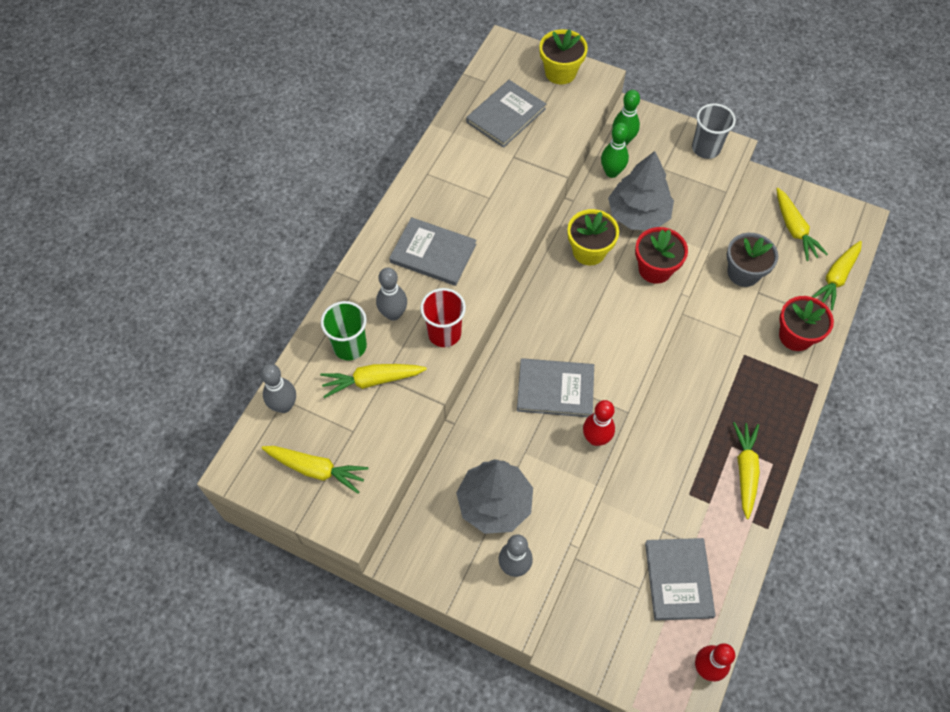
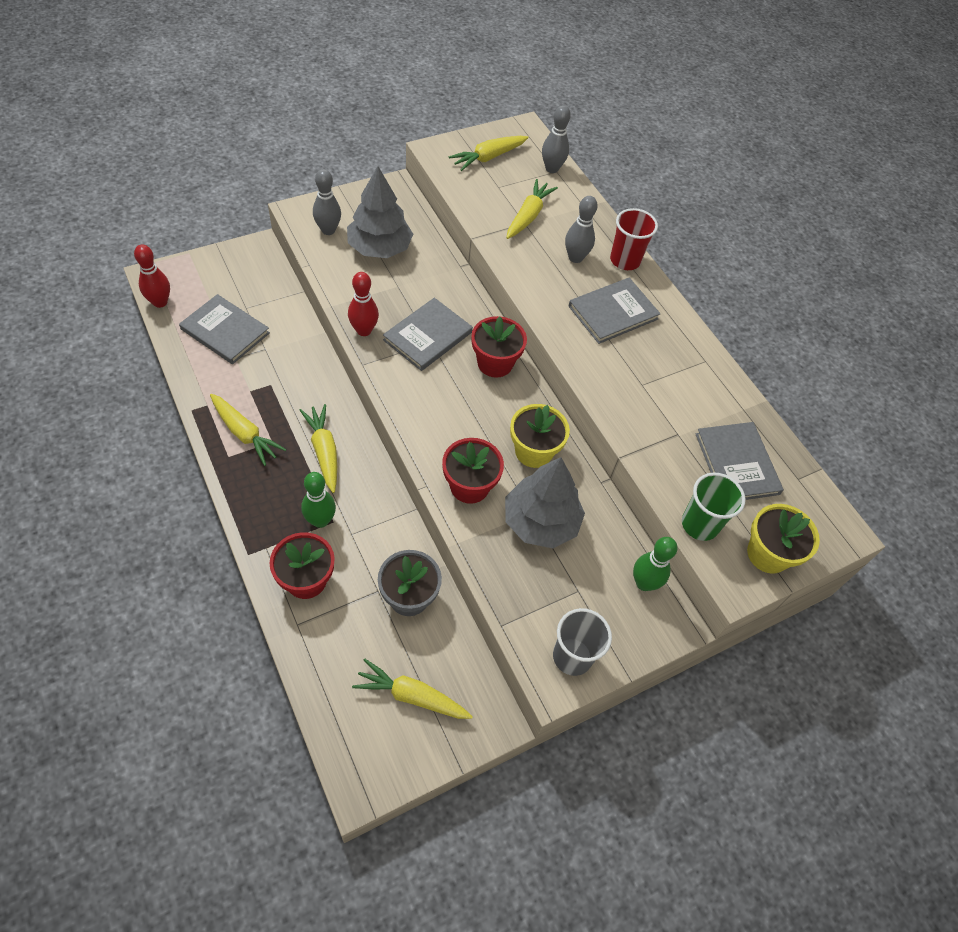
camera: 120 degrees right, 5 degrees down
(350, 346) = (569, 221): green cup -> green cup (699, 524)
(444, 333) = (530, 273): red cup -> red cup (625, 260)
(535, 325) = (495, 363): none -> red flower pot
(611, 172) = (610, 540): green bowling pin -> green bowling pin (320, 520)
(836, 278) = (323, 680): yellow carrot -> yellow carrot (324, 451)

